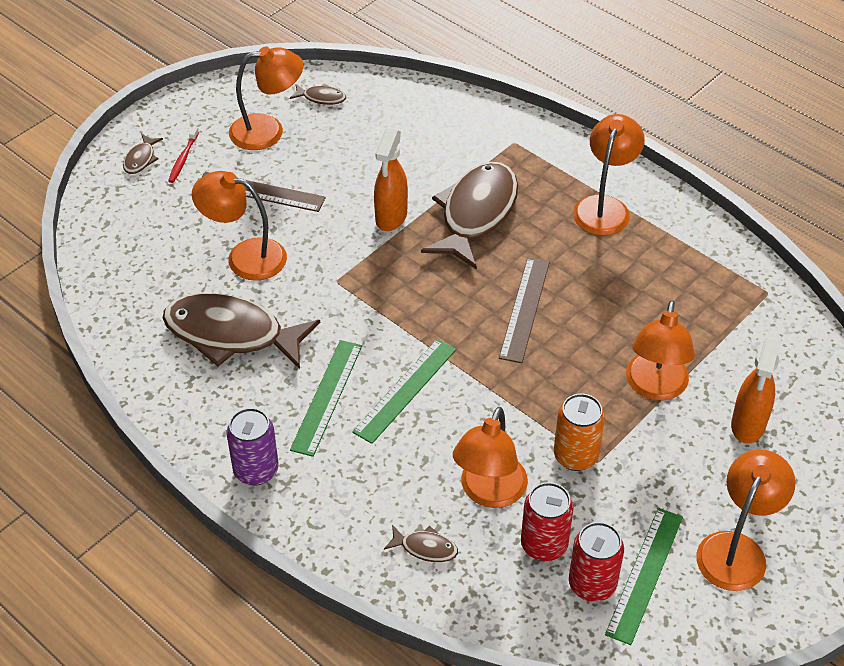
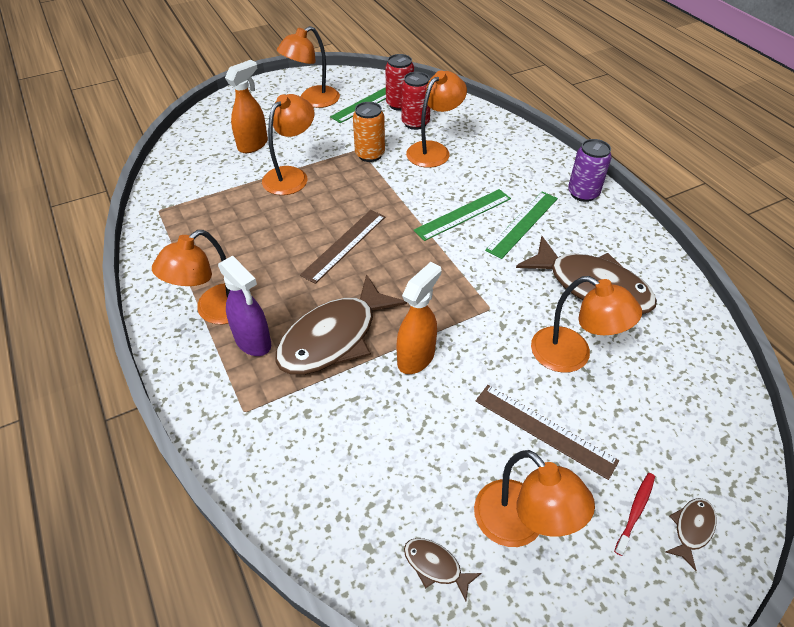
camera: 160 degrees left, 0 degrees up
(268, 131) = (520, 525): orange lamp -> orange lamp turned 135 degrees counterclockwise
(425, 548) = (484, 136): brown fish -> none
(547, 191) = (253, 342): none -> purple spray bottle

